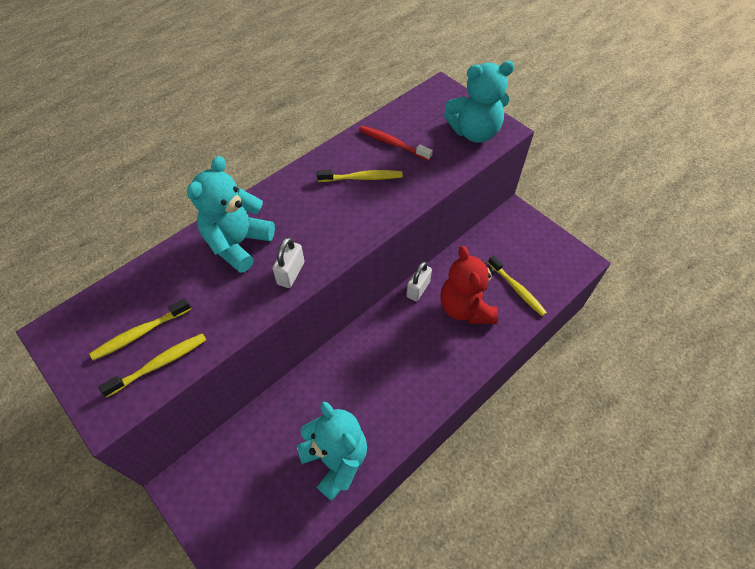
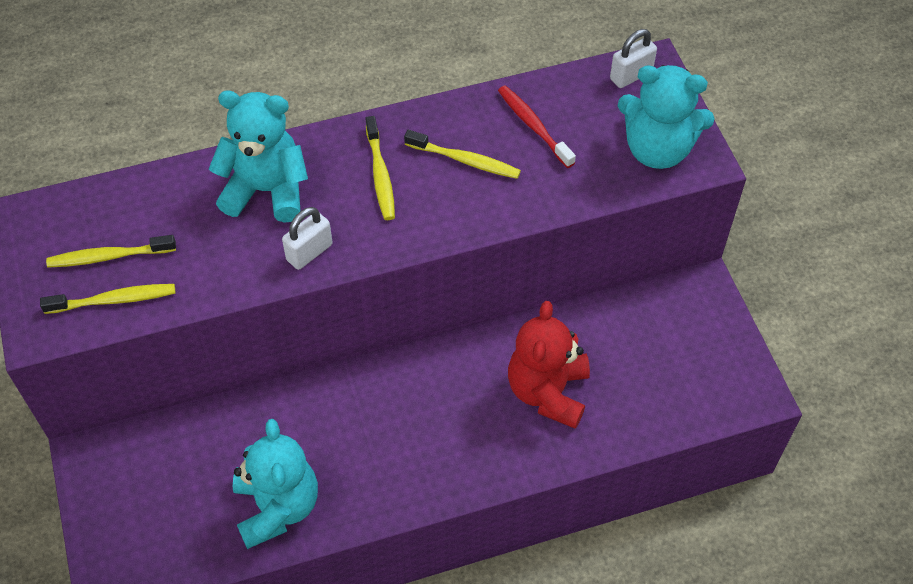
camera: 25 degrees right, 0 degrees up
(238, 243) = (266, 190): turquoise teddy bear -> turquoise teddy bear turned 45 degrees clockwise
(418, 289) = (498, 340): white padlock -> white padlock (631, 75)
(517, 289) = (636, 396): yellow toothbrush -> yellow toothbrush (380, 175)

